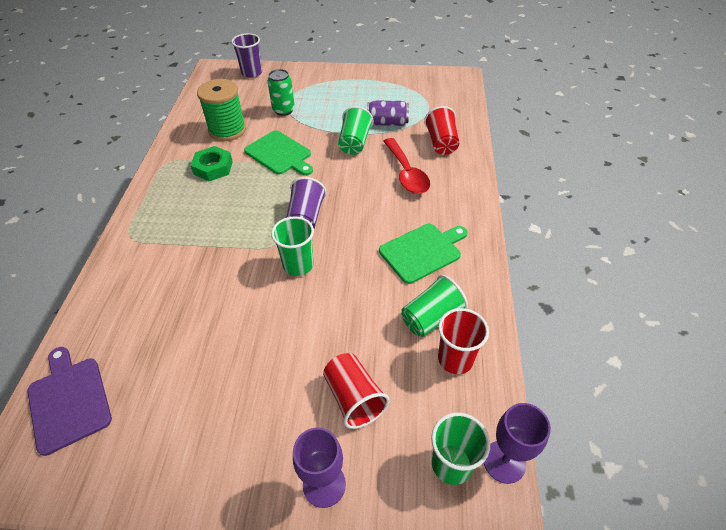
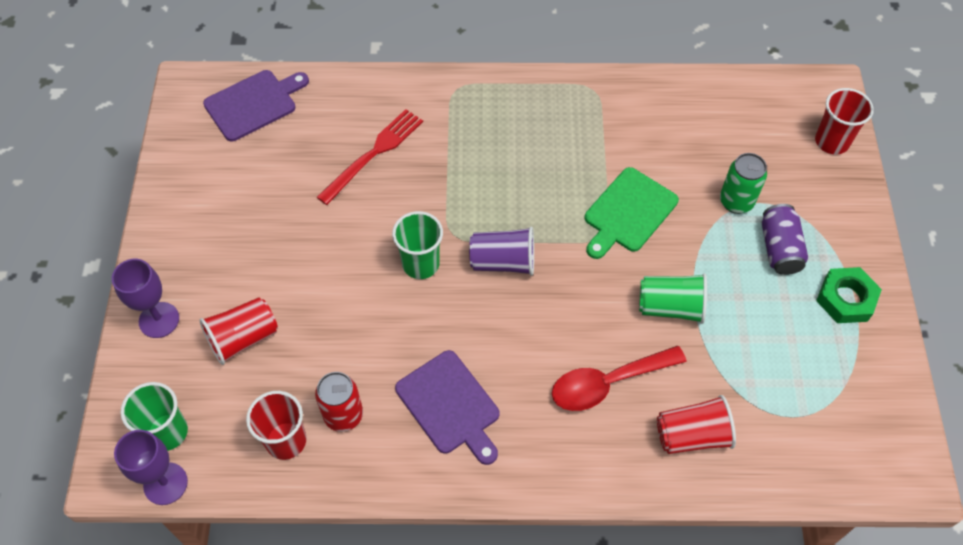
camera: 85 degrees right, 10 degrees up
(176, 295) = (374, 154): none -> red fork
(213, 168) = (588, 141): green nut -> green nut (846, 299)
(227, 130) = (672, 140): green spool -> none
(252, 73) = (832, 141): purple cup -> red cup
(387, 123) = (732, 351): purple can -> purple can (779, 248)
(422, 251) = (450, 405): green cutting board -> purple cutting board
(431, 318) = (343, 415): green cup -> red can

